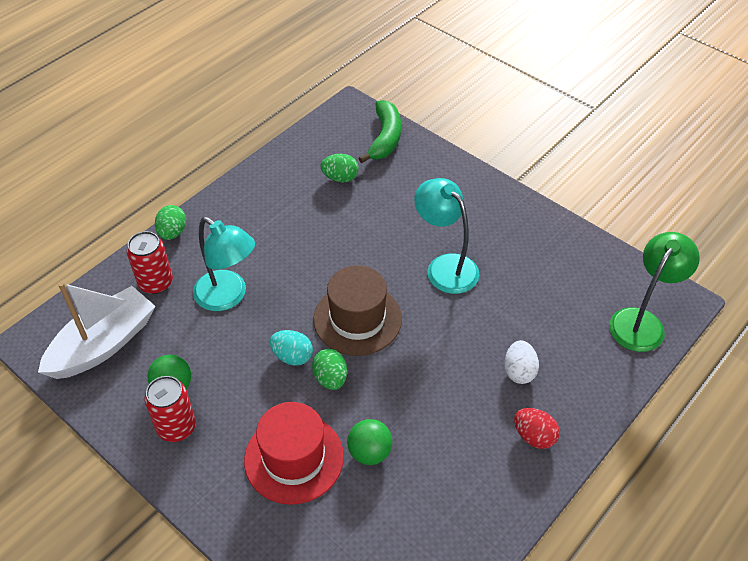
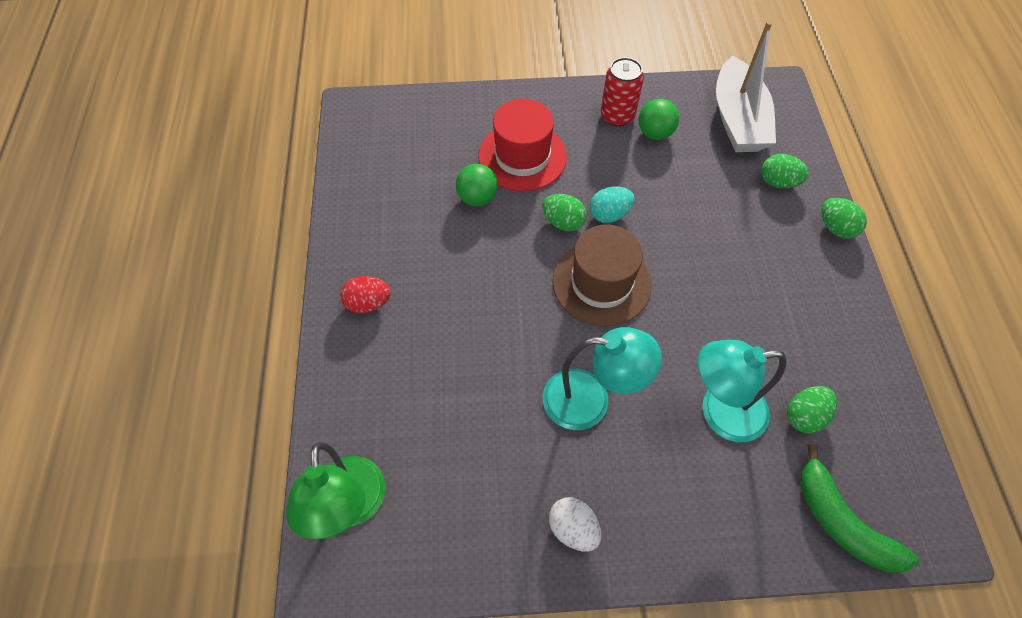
camera: 135 degrees right, 10 degrees up
(155, 283) = (778, 182): red can -> green egg
(228, 297) = (715, 216): turquoise lamp -> turquoise lamp (720, 412)
(519, 371) = (426, 349): white egg -> white egg (573, 528)

